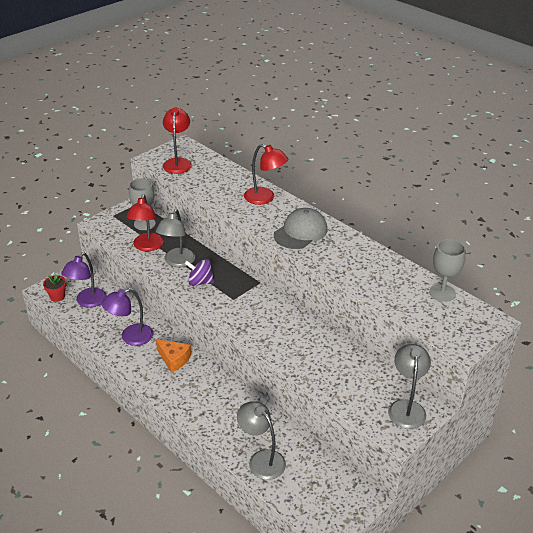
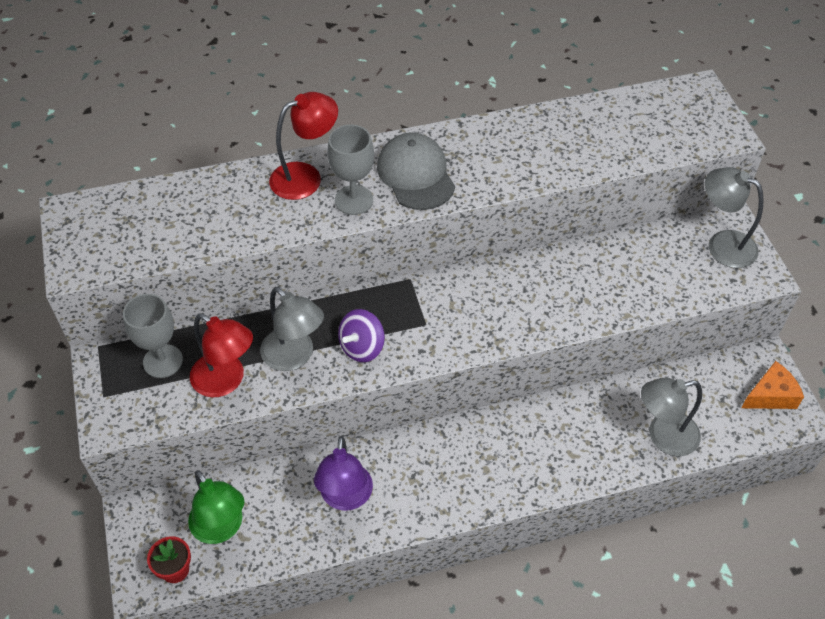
camera: 60 degrees left, 15 degrees up
(87, 302) = (221, 528): purple lamp -> green lamp
(174, 359) = (428, 460): orange cheese -> orange cheese (770, 395)
(178, 162) = (119, 239): red lamp -> none
(442, 293) = (627, 104): grey goblet -> grey goblet (354, 200)

